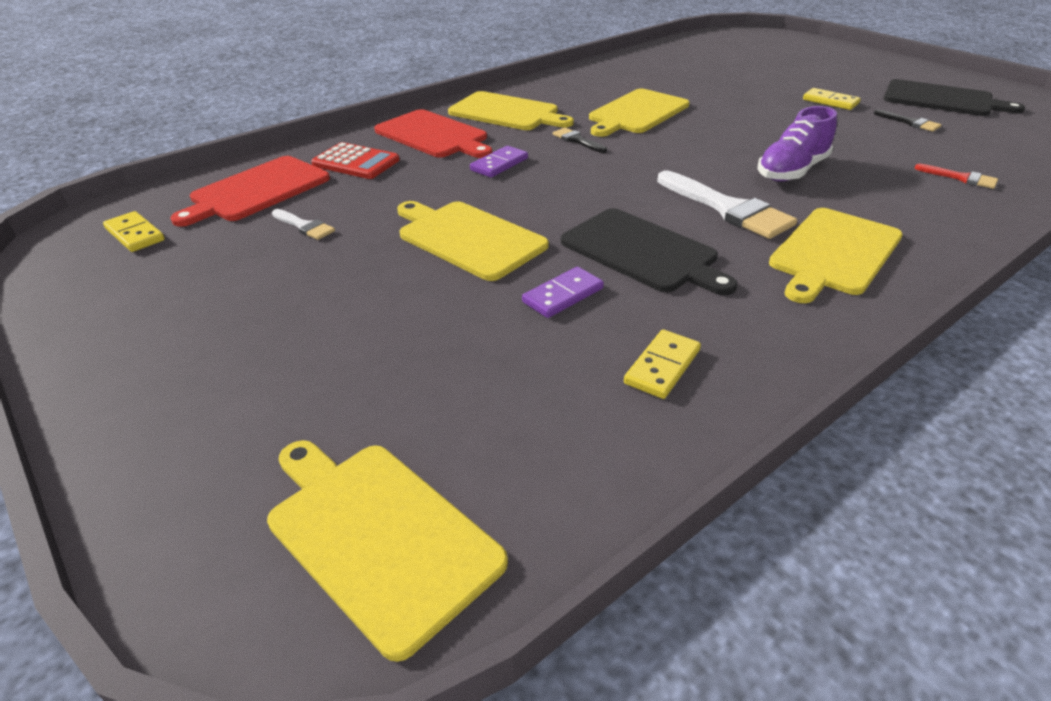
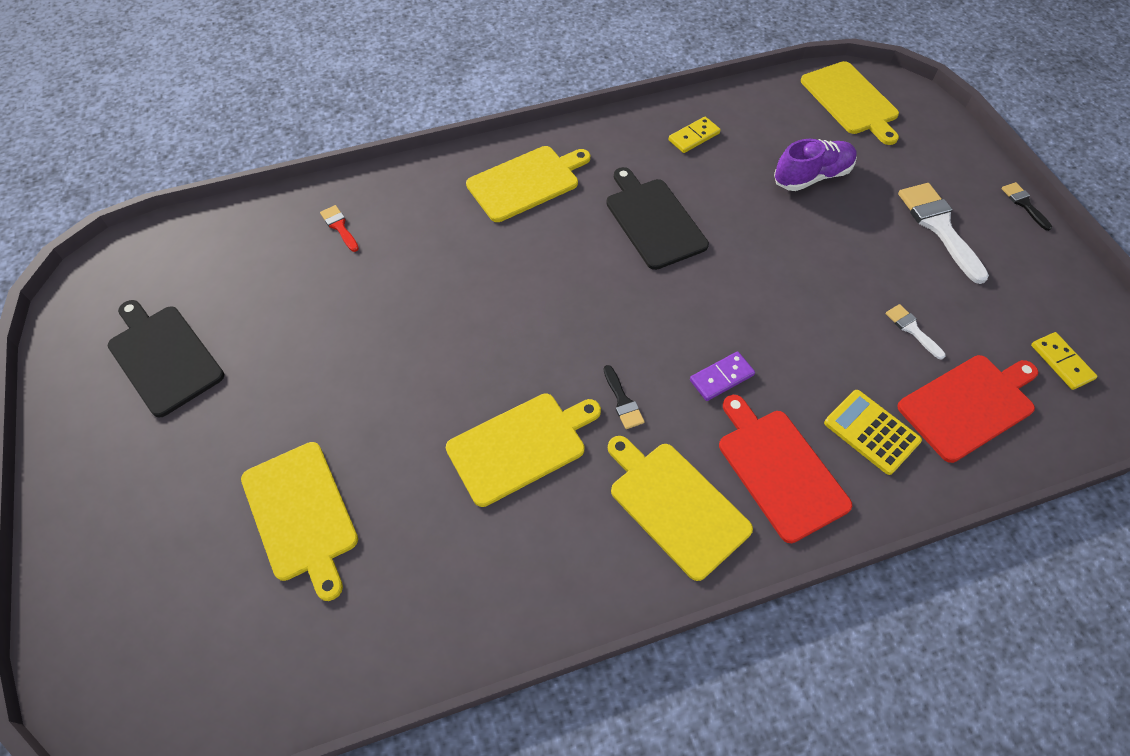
camera: 160 degrees left, 20 degrees up
(356, 162) = (871, 432): red calculator -> yellow calculator
(468, 238) = (777, 273): yellow cutting board -> yellow cutting board (301, 514)
(563, 295) = (726, 198): purple domino -> none
(728, 209) = (558, 246): white brush -> white brush (939, 226)
(792, 171) = (461, 279): purple shoe -> purple shoe (812, 176)
(830, 101) = (283, 395): yellow domino -> none
(910, 122) = (262, 321): black brush -> black brush (1024, 204)

